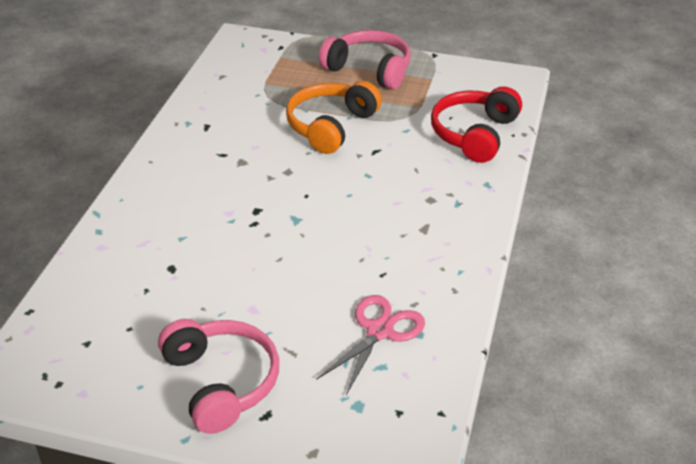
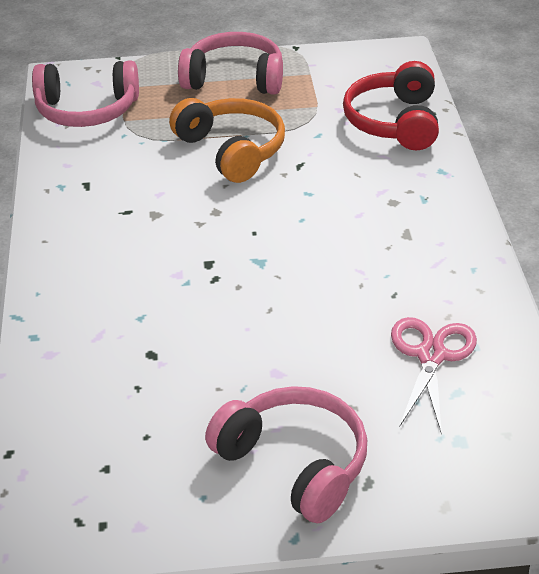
camera: 20 degrees left, 0 degrees up
(243, 69) = (87, 110): none -> pink headphones
(330, 126) = (232, 150): orange headphones -> orange headphones turned 135 degrees clockwise

